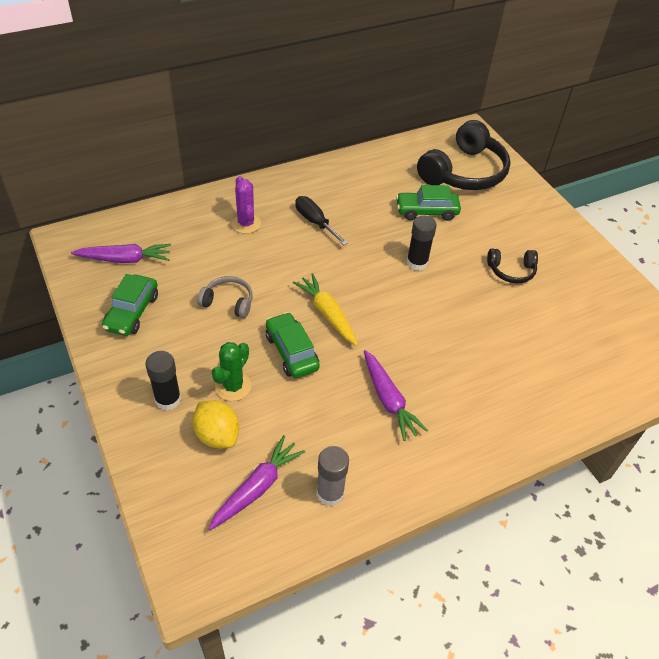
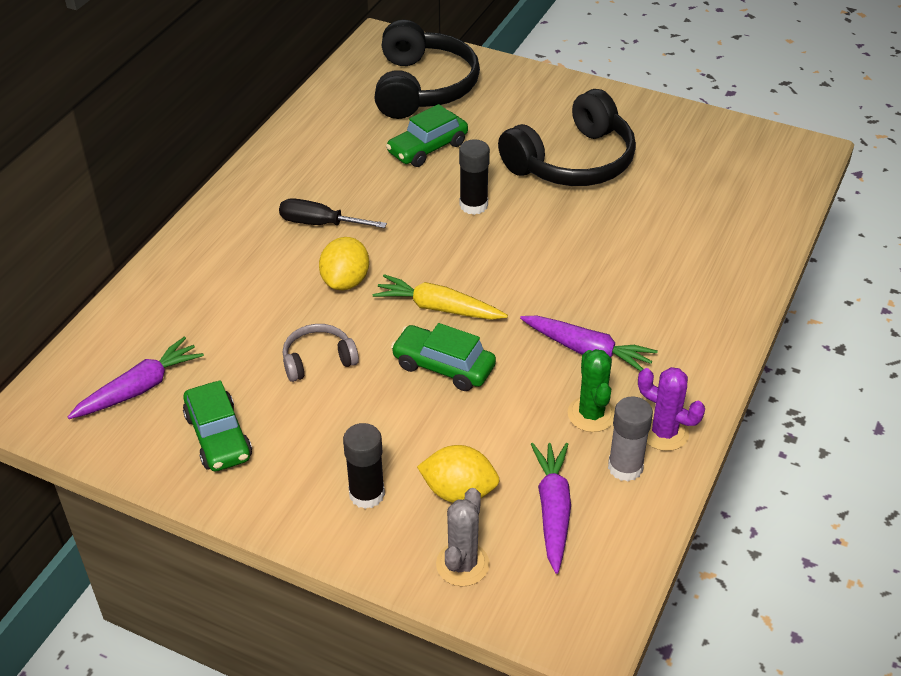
camera: 35 degrees left, 5 degrees down
(171, 481) = (462, 564): none -> grey cactus
(233, 386) = (421, 437): green cactus -> green cactus (591, 414)
(246, 224) = (242, 268): purple cactus -> purple cactus (664, 432)
(292, 265) = (345, 281): none -> yellow lemon
(511, 271) = (572, 161): black headphones -> black headphones, size x2.05

